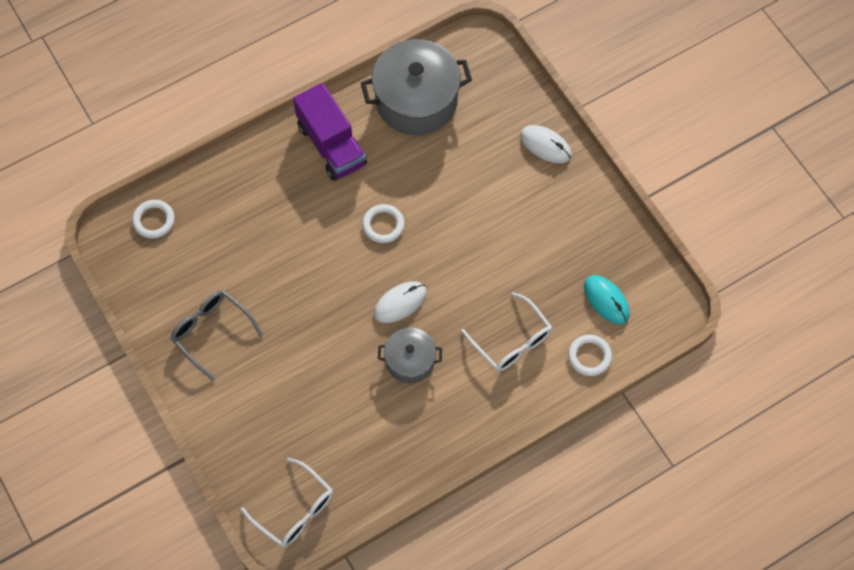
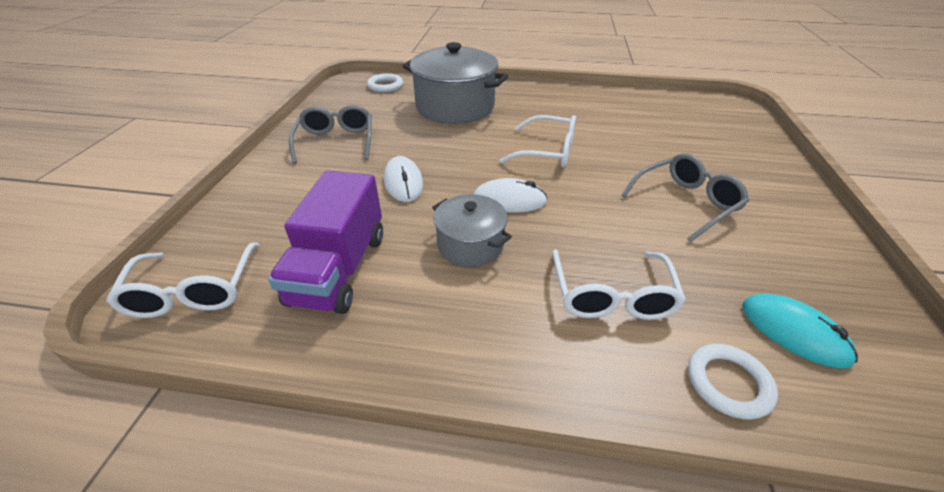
camera: 40 degrees right, 25 degrees down
(331, 145) = (551, 103): purple truck -> purple truck (339, 269)
(383, 225) = (548, 151): white ring -> white glasses
(416, 100) = (645, 109): grey pot -> grey pot (455, 107)
(509, 222) = (686, 203): none -> grey glasses
(545, 145) = (767, 174): white mouse -> white mouse (403, 182)
(606, 300) = (793, 332): turquoise mouse -> turquoise mouse turned 45 degrees counterclockwise

